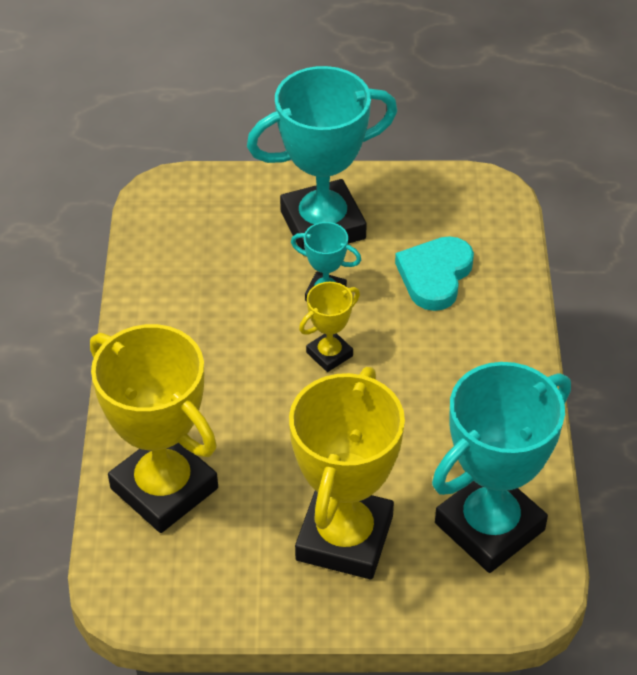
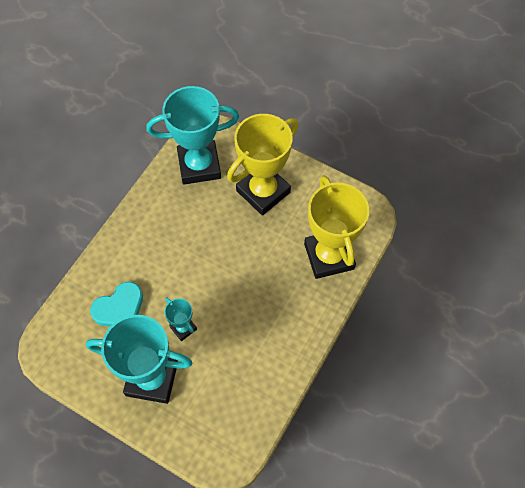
camera: 150 degrees left, 15 degrees up
(329, 354) = (207, 289): yellow trophy -> none

